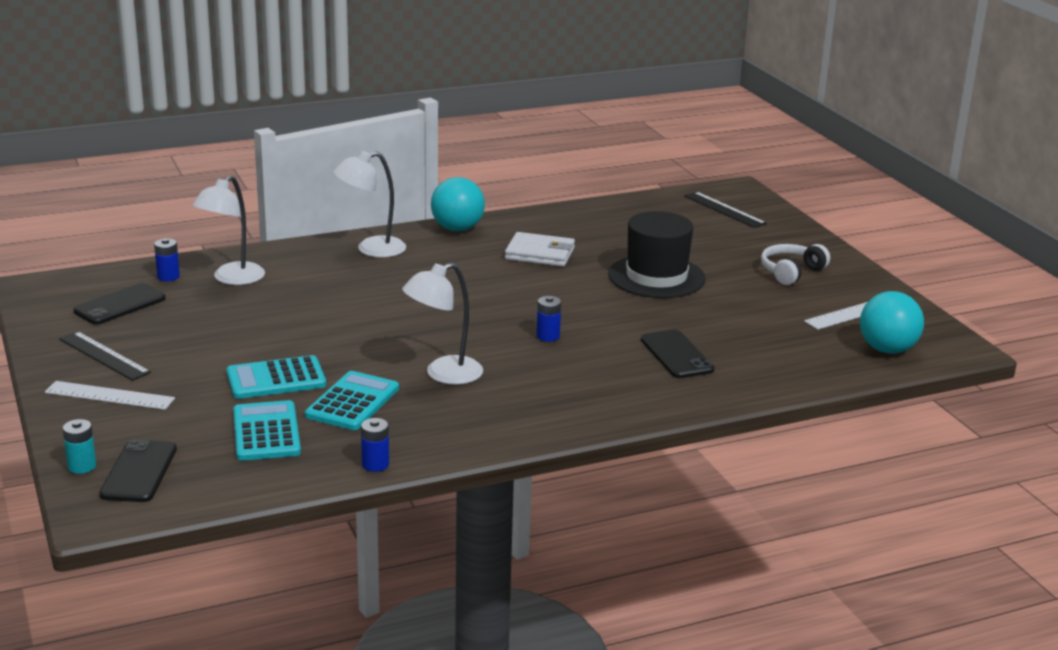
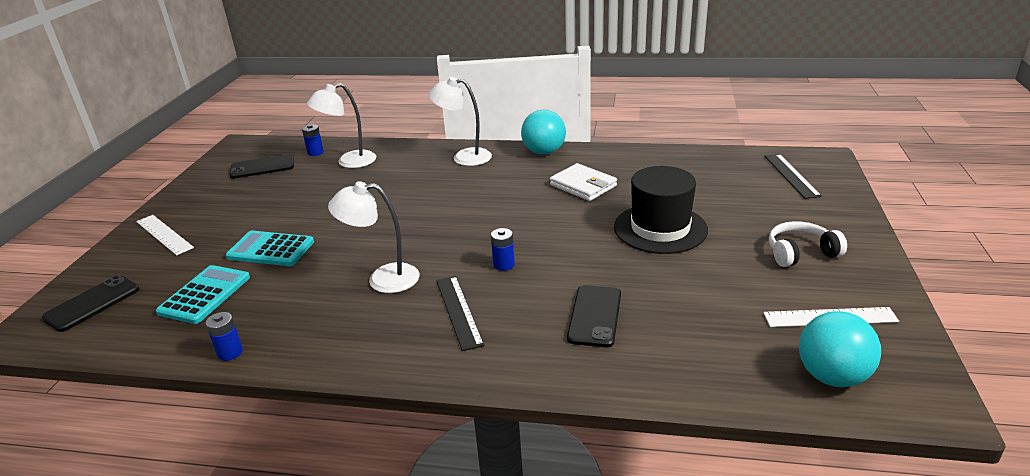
camera: 35 degrees right, 5 degrees up
(82, 466) = (72, 287): turquoise battery -> none
(104, 356) = (203, 202): black ruler -> black ruler (458, 311)
(352, 402) = (291, 285): turquoise calculator -> none

